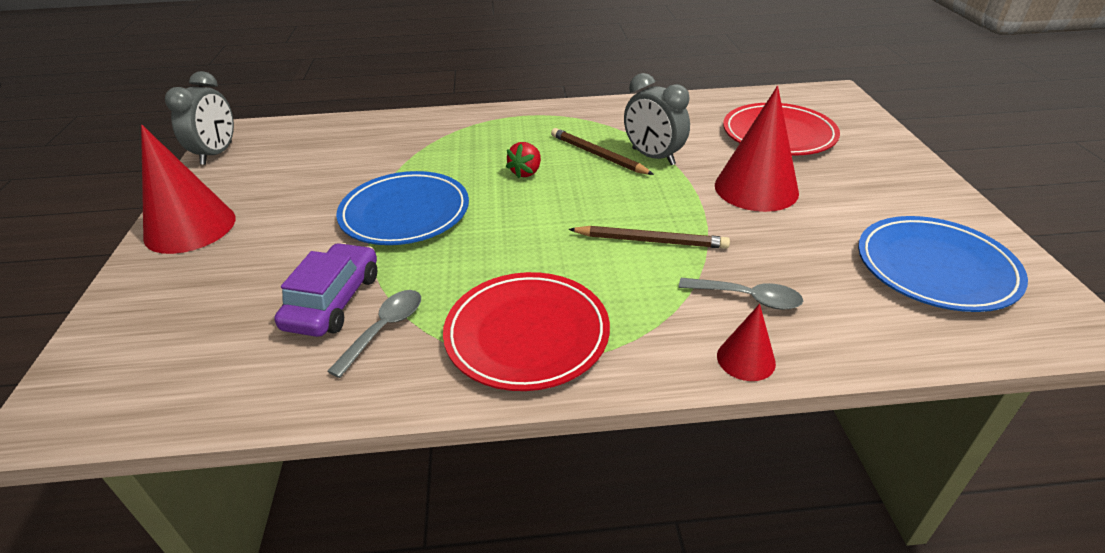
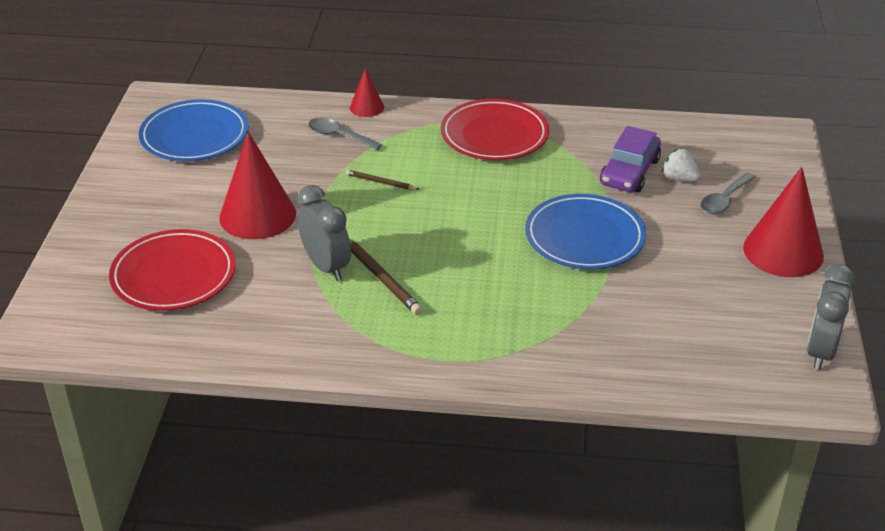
camera: 170 degrees left, 0 degrees up
(268, 301) = (679, 178): none -> white strawberry
(384, 329) = (589, 150): grey spoon -> grey spoon (724, 200)
(526, 172) = (463, 267): red strawberry -> none
(650, 241) = (380, 182): brown pencil -> brown pencil, size x0.62

